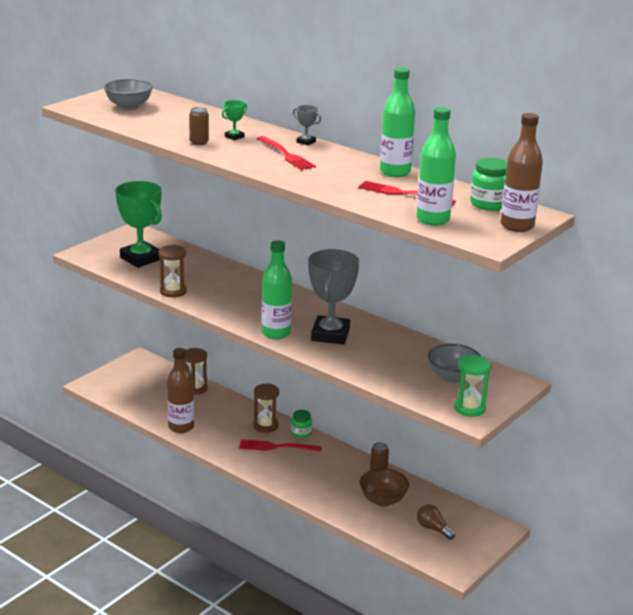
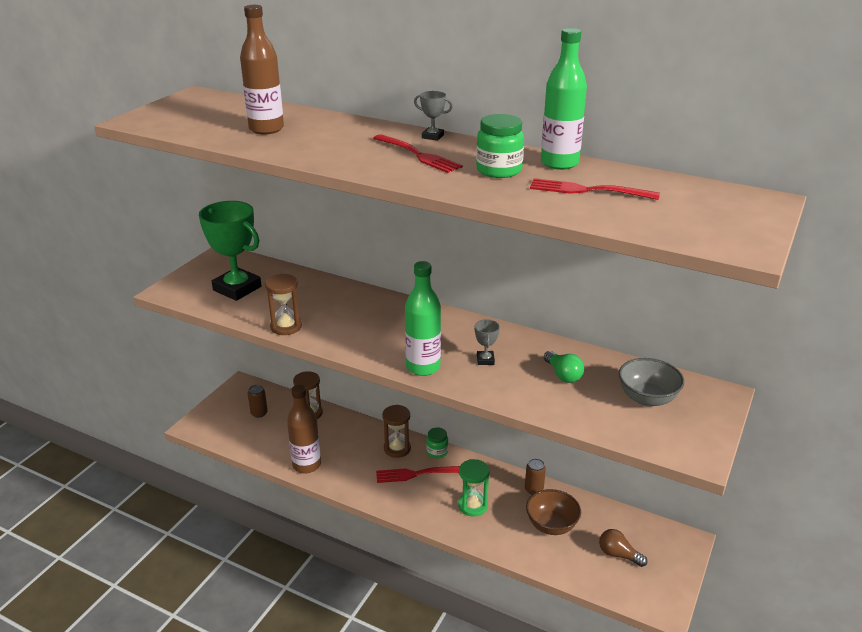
camera: 10 degrees left, 5 degrees up
(129, 106) = (203, 114): grey bowl -> none
(199, 142) = (305, 150): brown can -> brown can (259, 413)
(234, 137) = (345, 139): green trophy -> none
(330, 335) = (485, 360): grey trophy -> grey trophy, size x0.42
(390, 353) = (563, 375): none -> green light bulb
(433, 219) = (650, 222): green bottle -> none
(469, 408) = (688, 441): green hourglass -> green hourglass (472, 506)
(489, 204) = (698, 193): green jar -> green jar (499, 170)
(517, 226) = (756, 219): brown bottle -> brown bottle (266, 129)

